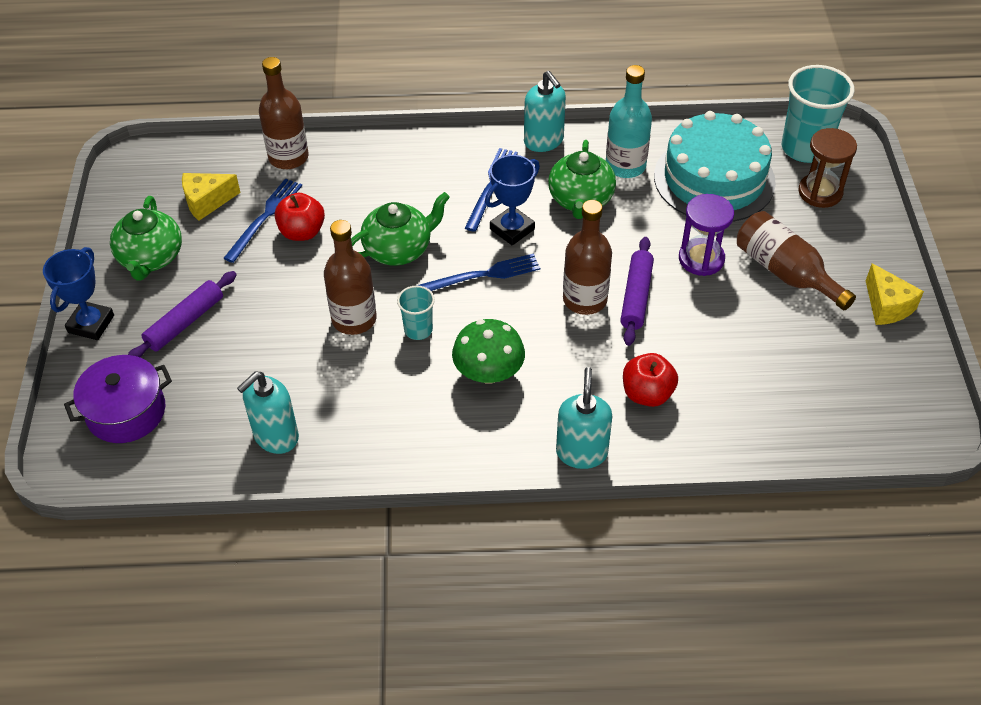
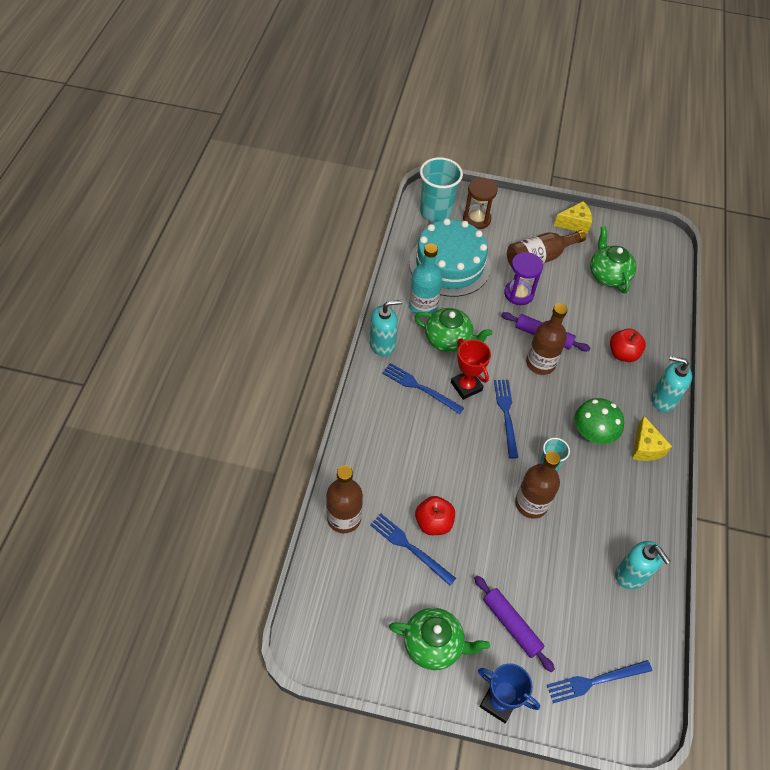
camera: 80 degrees left, 5 degrees up
(126, 412) = (595, 681): purple pot -> blue fork
(207, 201) = (378, 590): yellow cheese -> yellow cheese (645, 447)
(399, 249) = (468, 460): green teapot -> green teapot (608, 275)
(512, 229) = (466, 386): blue trophy -> red trophy

